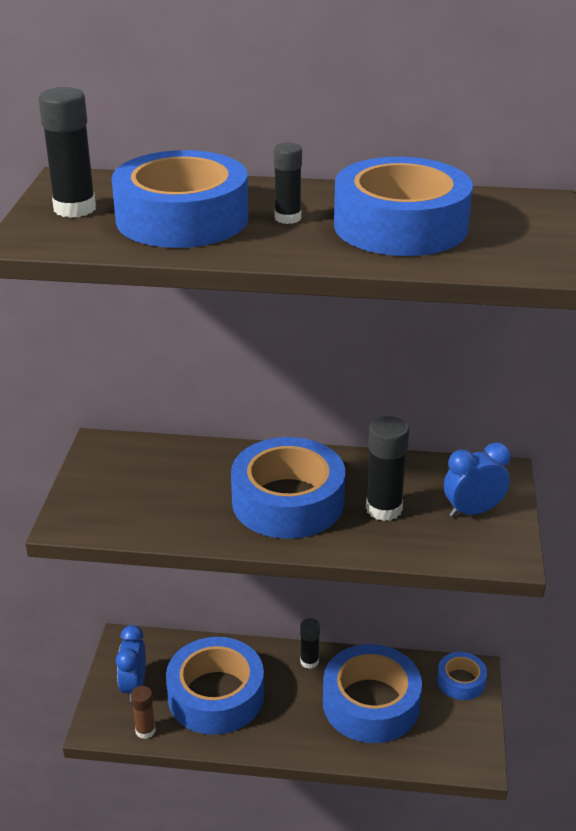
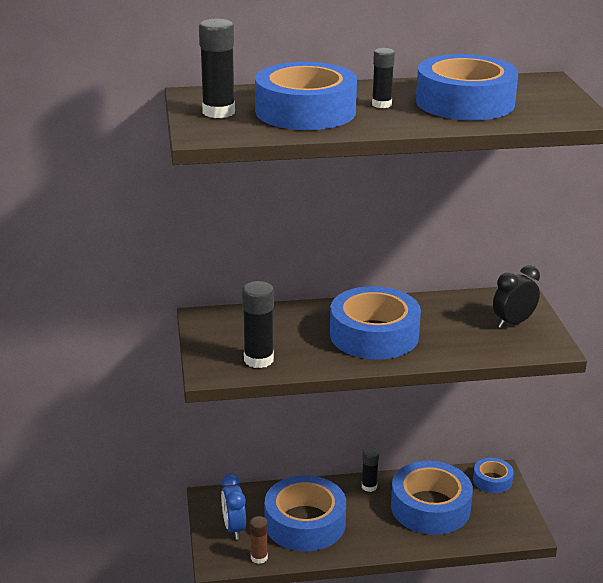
camera: 15 degrees left, 5 degrees down
(384, 509) = (448, 330): black glue stick -> black glue stick (258, 360)
(472, 511) = (513, 323): blue clock -> black clock

